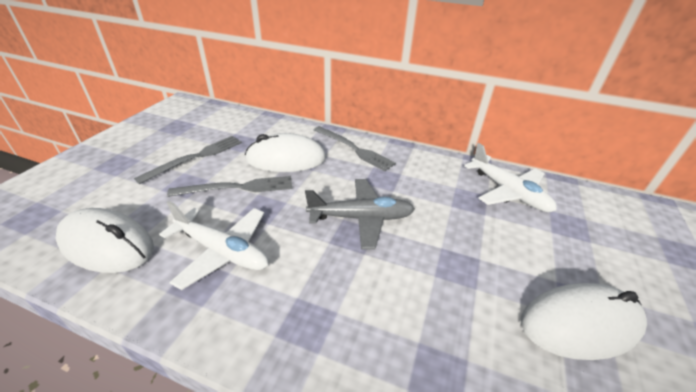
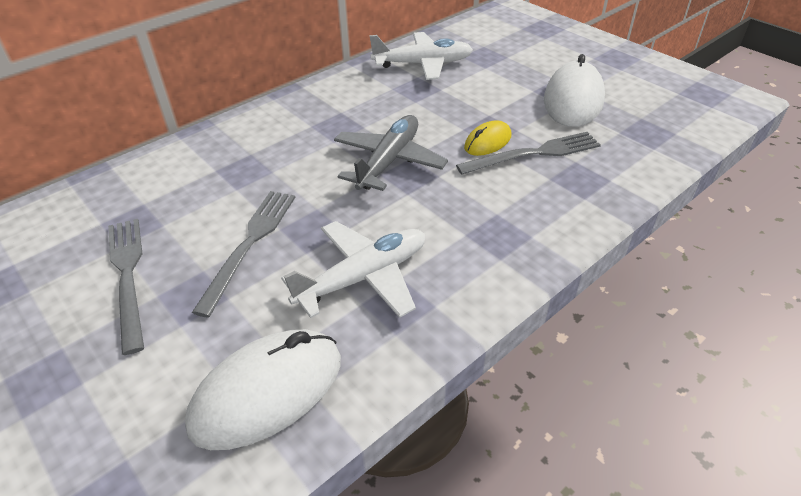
camera: 60 degrees left, 5 degrees up
(286, 159) = (227, 187): white mouse -> none
(354, 149) = (261, 127): grey fork -> grey fork (534, 154)
(437, 271) = (487, 142): none -> yellow mouse

